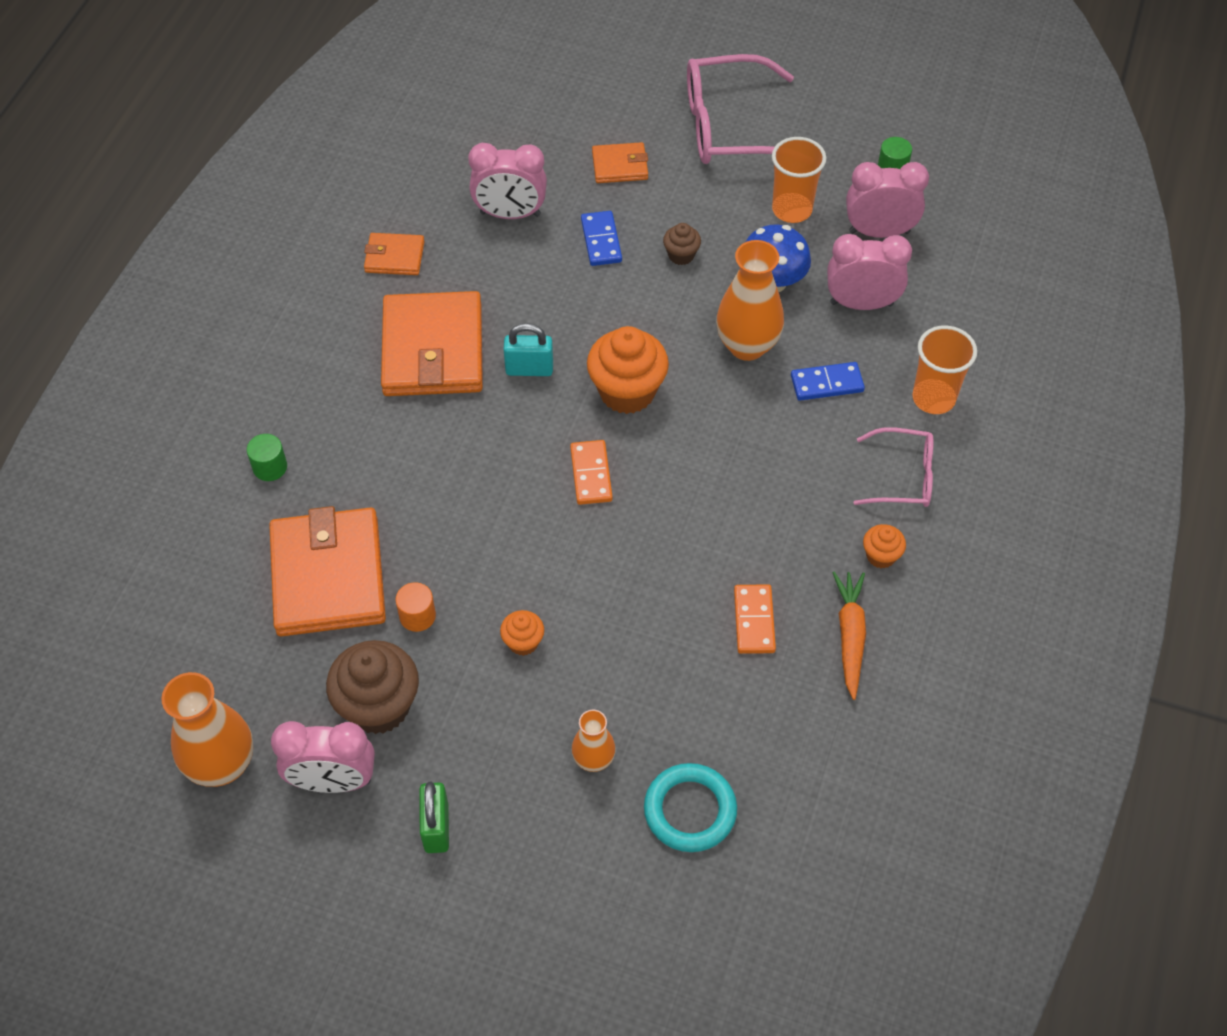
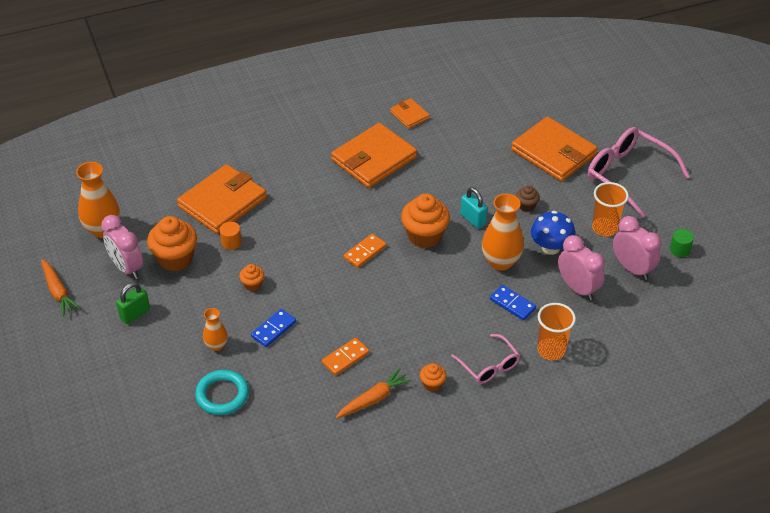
camera: 50 degrees right, 10 degrees down
(270, 467) = (257, 150): green cylinder -> none
(289, 907) = (58, 291): none -> orange carrot
(378, 706) = (175, 259): brown cupcake -> orange cupcake
(510, 214) = (478, 135): pink clock -> none
(529, 369) = (399, 196): turquoise padlock -> turquoise padlock (473, 219)
(601, 240) = (501, 174): blue domino -> blue domino (273, 329)
(620, 166) = (553, 152): orange wallet -> orange wallet, size x2.04

